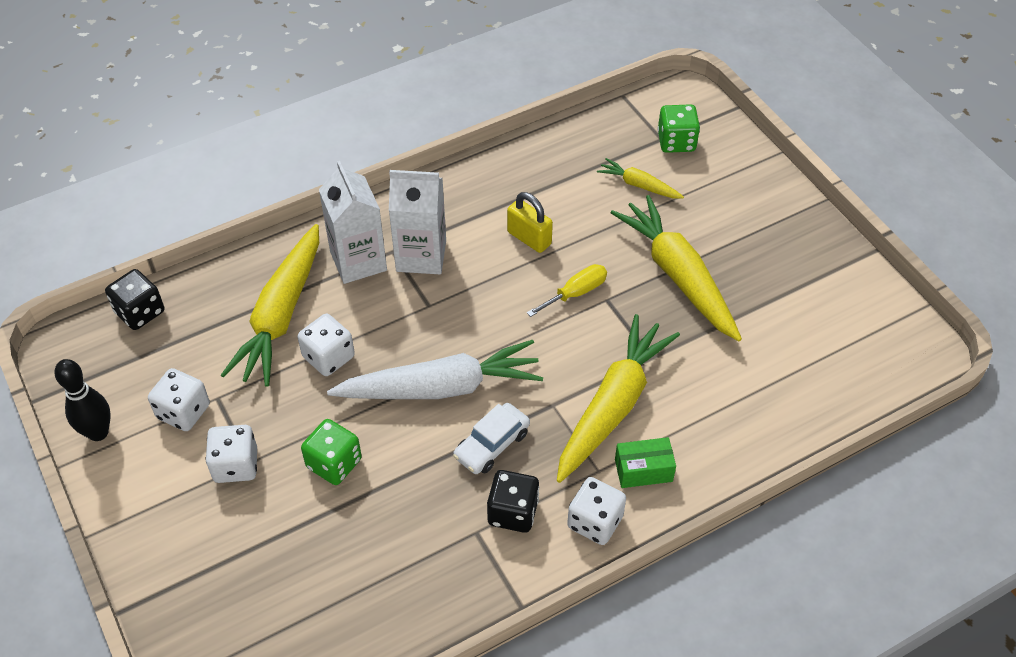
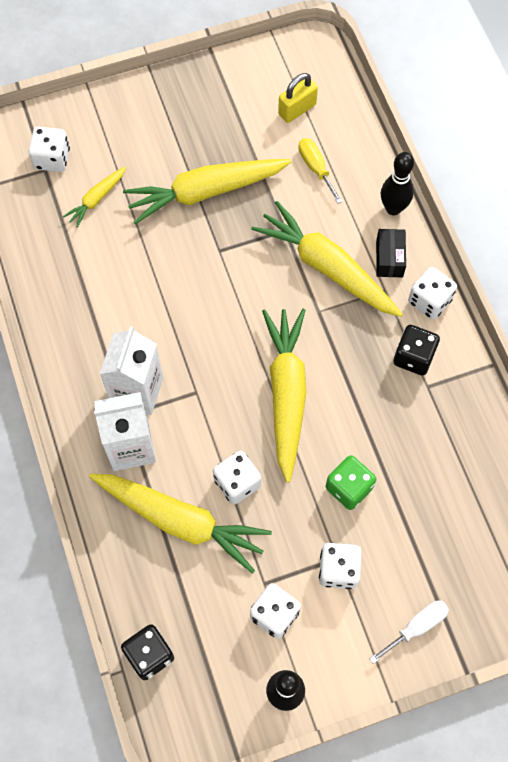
camera: 80 degrees left, 15 degrees up
(171, 552) = (416, 627): none -> white screwdriver
(440, 387) = (286, 394): white carrot -> yellow carrot
(492, 444) = (349, 363): white car -> none
(529, 238) = (137, 298): yellow padlock -> yellow padlock (297, 109)
(575, 293) = (207, 273): yellow screwdriver -> yellow screwdriver (316, 168)
(643, 470) = (389, 259): green box -> black box
(676, 142) = (52, 159): green dice -> white dice
(717, 466) = (393, 208): none -> black bowling pin

